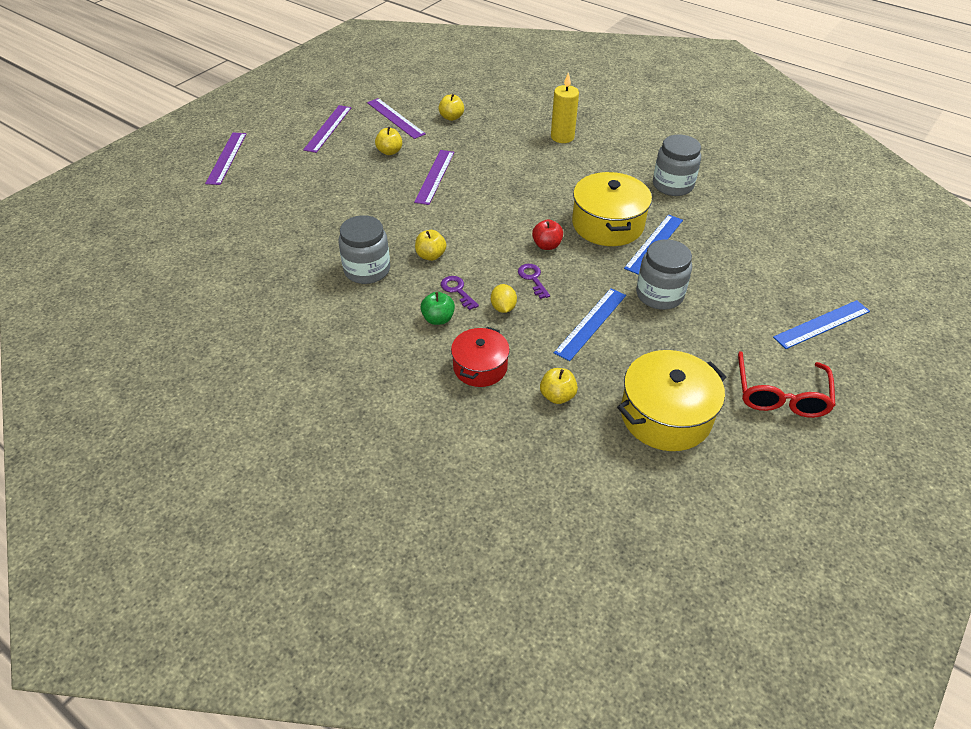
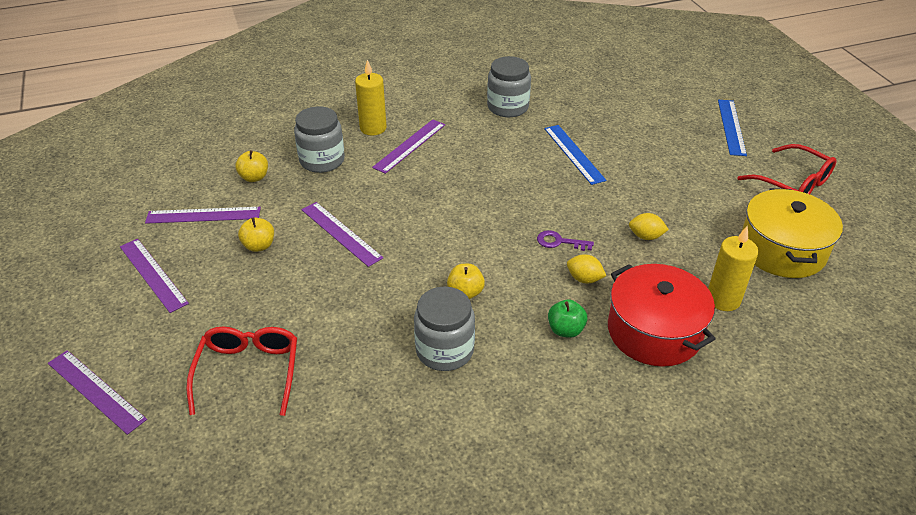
camera: 55 degrees left, 5 degrees down
(282, 201) = (248, 372): none -> red glasses
(457, 291) = (535, 298): purple key -> none
(480, 367) = (654, 331): red pot -> red pot, size x1.59
(547, 245) = (520, 212): red apple -> none
(557, 396) = (723, 299): yellow apple -> yellow candle
(562, 161) = (410, 146): none -> purple ruler
(590, 323) = (646, 236): blue ruler -> yellow lemon
(608, 224) = (525, 164): yellow pot -> none
(659, 295) = (639, 183): grey jar -> grey jar (322, 160)

